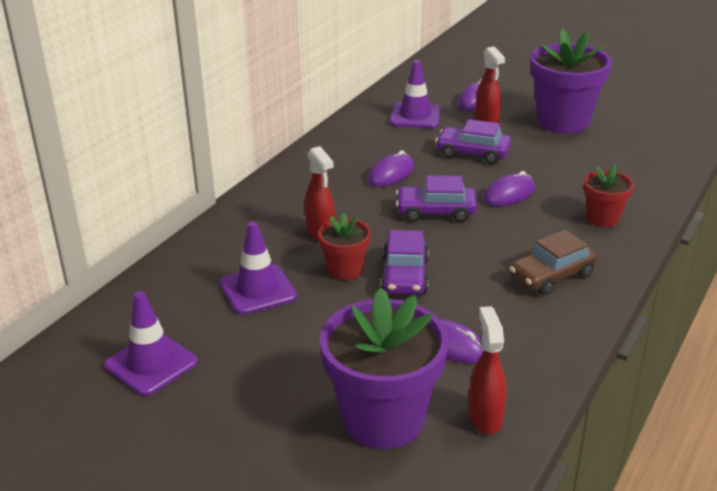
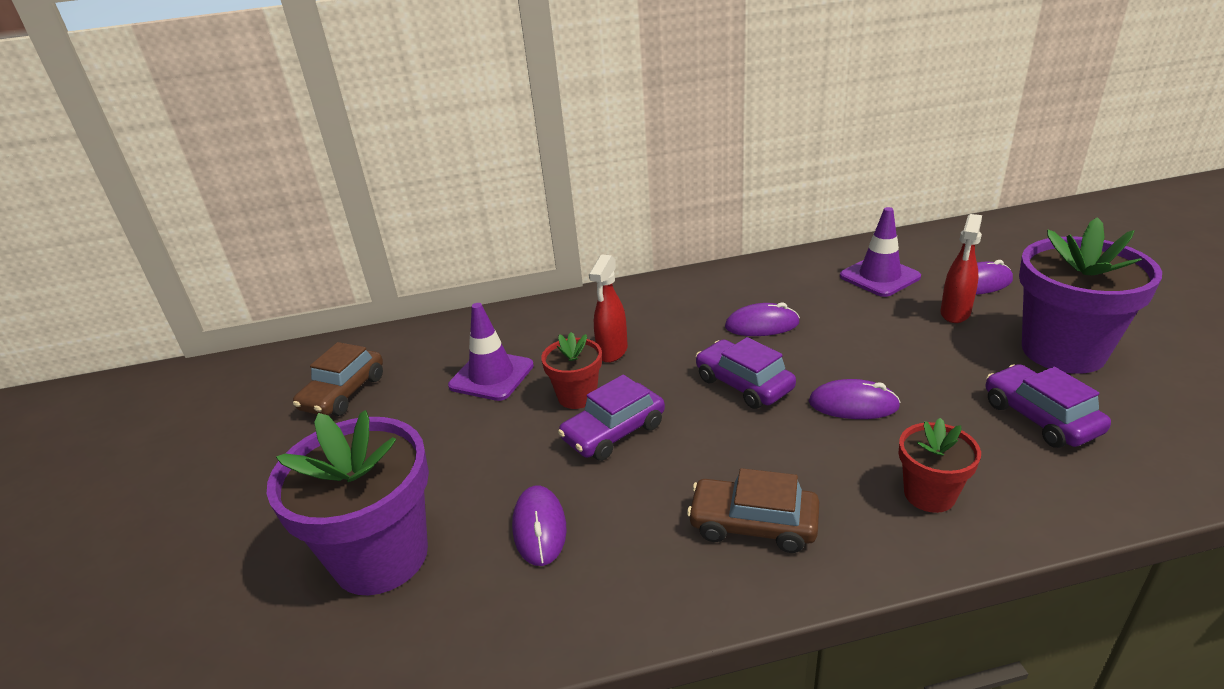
camera: 50 degrees right, 0 degrees up
(151, 364) = (343, 393): purple traffic cone -> brown car
(472, 153) = (883, 340): purple car -> purple car (1040, 417)
(485, 418) = (446, 626): red spray bottle -> none

